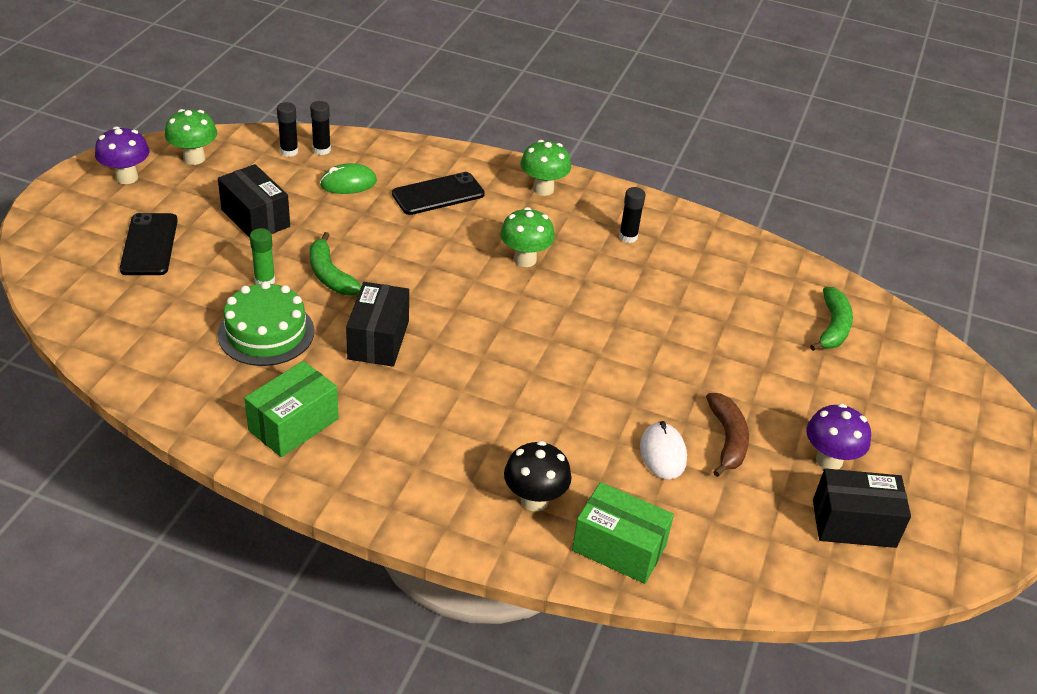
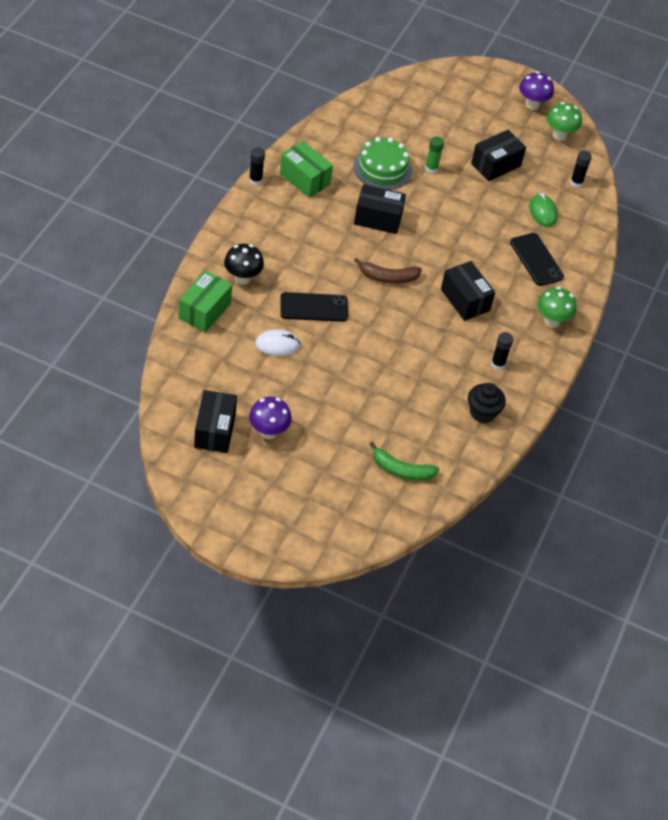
camera: 90 degrees right, 10 degrees up
(149, 245) = (462, 117): black phone -> black phone (314, 307)
(321, 150) = (581, 199): black glue stick -> black glue stick (255, 180)
(330, 275) = (439, 199): green banana -> none
(525, 259) = (465, 300): green mushroom -> black box
(711, 254) = (482, 412): none -> black cupcake
(727, 439) = (288, 381): brown banana -> brown banana (388, 277)

